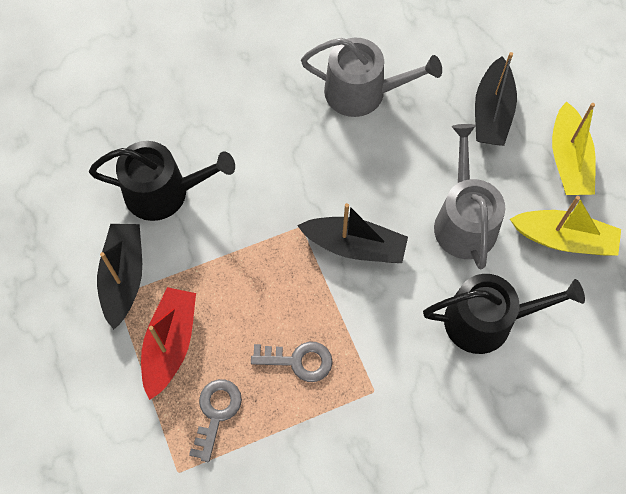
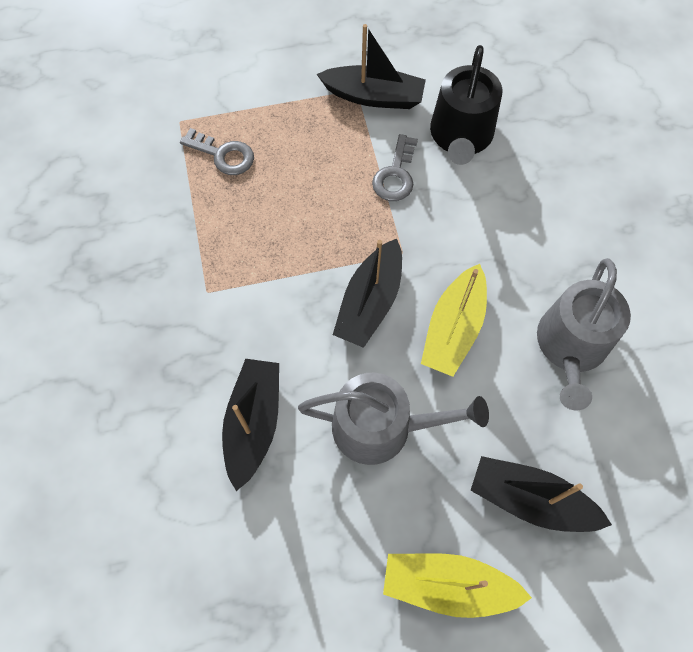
camera: 100 degrees right, 0 degrees up
(170, 344) = (298, 126): red boat -> none
(298, 360) = (255, 229): grey key -> grey key (395, 175)
(487, 320) = (254, 423): black watering can -> black boat
(564, 239) = (336, 544): yellow boat -> yellow boat (453, 328)

